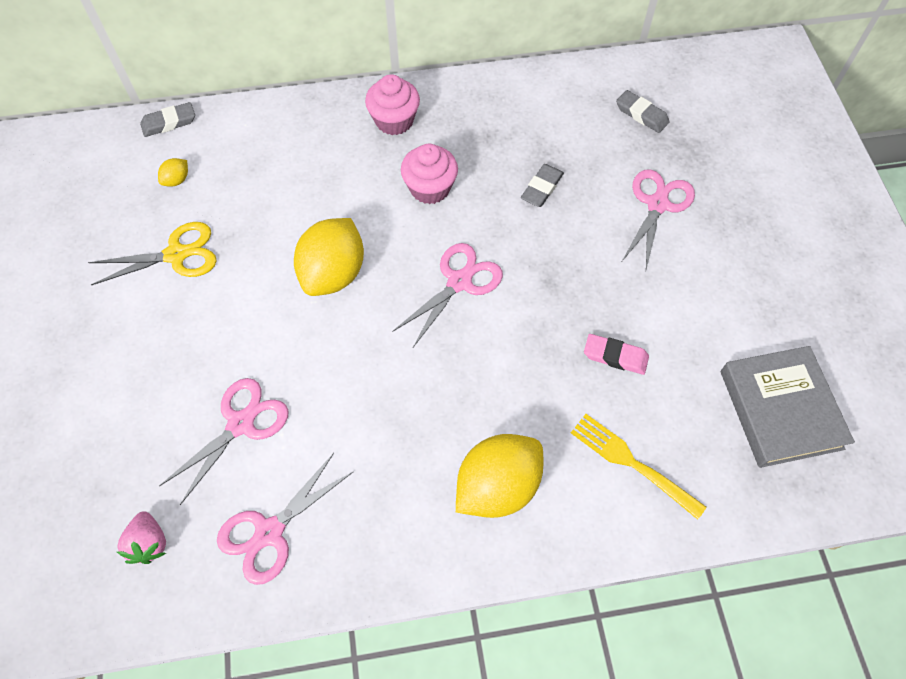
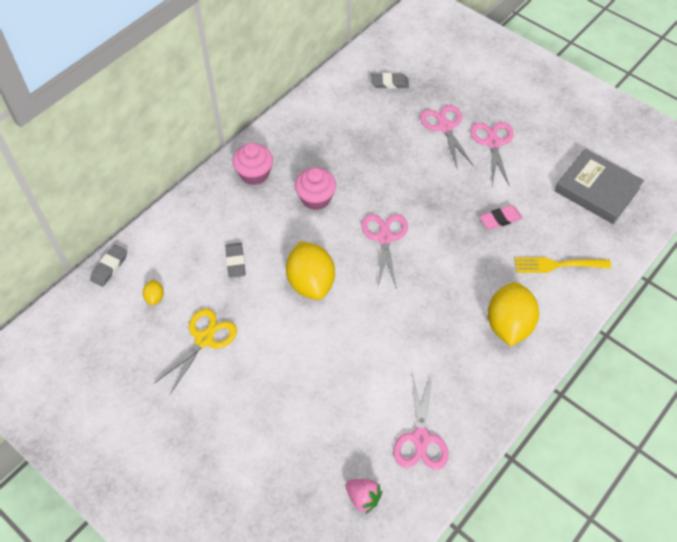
camera: 40 degrees left, 5 degrees down
(241, 424) = (345, 399): pink scissors -> pink scissors (493, 143)
(542, 188) = (377, 157): grey eraser -> grey eraser (235, 262)

